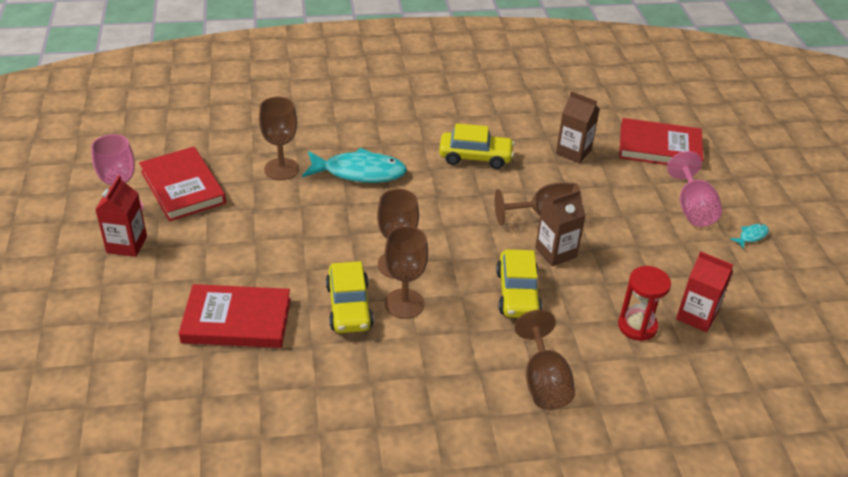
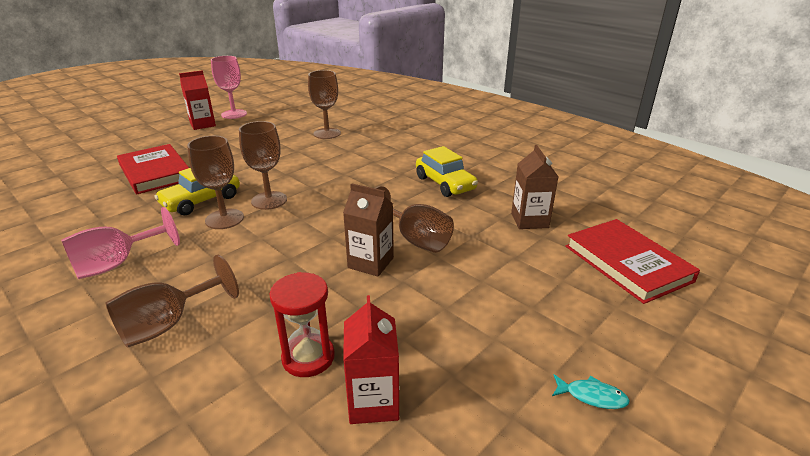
camera: 55 degrees right, 10 degrees down
(183, 187) = (272, 118): red book -> none
(359, 172) = (359, 154): turquoise fish -> none
(517, 293) = (288, 264): yellow car -> none
(692, 208) = (565, 324): pink goblet -> pink goblet (117, 264)

